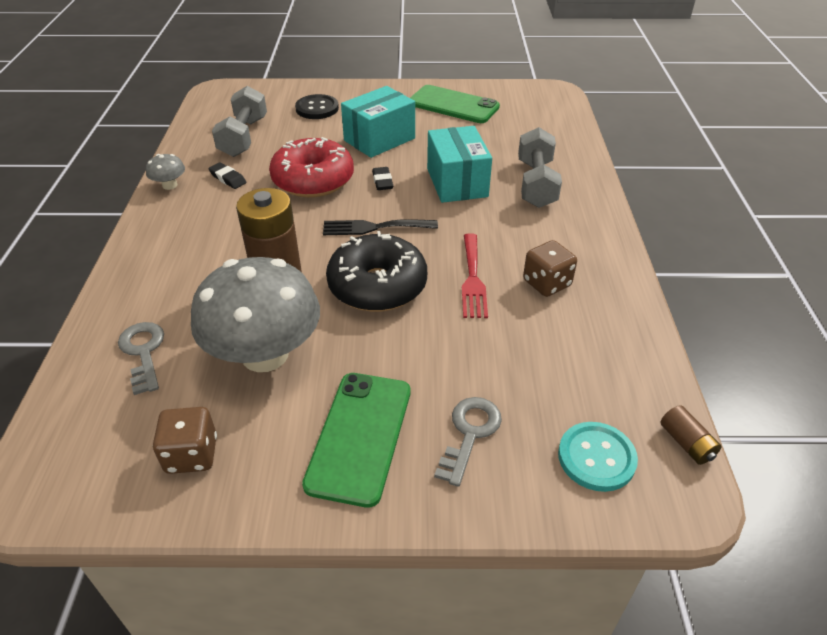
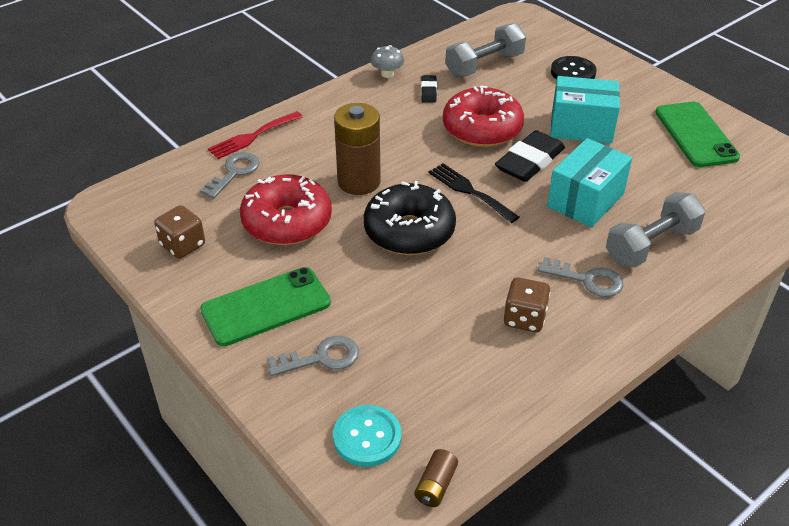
camera: 50 degrees right, 0 degrees up
(265, 354) = (287, 222): grey mushroom -> red donut
(382, 181) = (529, 162): black eraser -> black eraser, size x2.01
(473, 279) = (477, 275): red fork -> red fork (252, 137)
(538, 230) = (586, 279): none -> grey key

